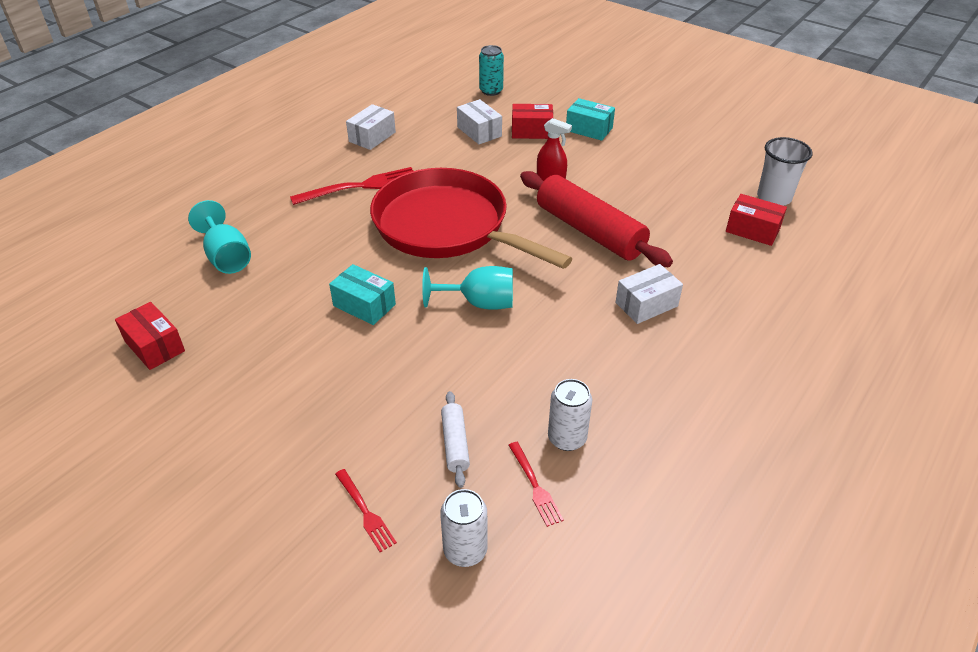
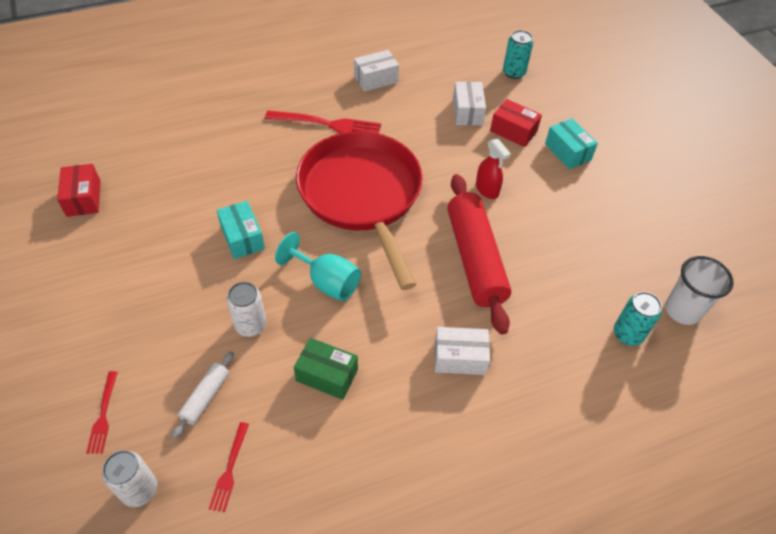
camera: 30 degrees right, 10 degrees up
(227, 257) = (185, 144): turquoise goblet -> none
(550, 371) = (327, 375): none -> green box
(567, 438) = (287, 443): white can -> white can (250, 325)
(752, 230) = (627, 334): red box -> turquoise can

